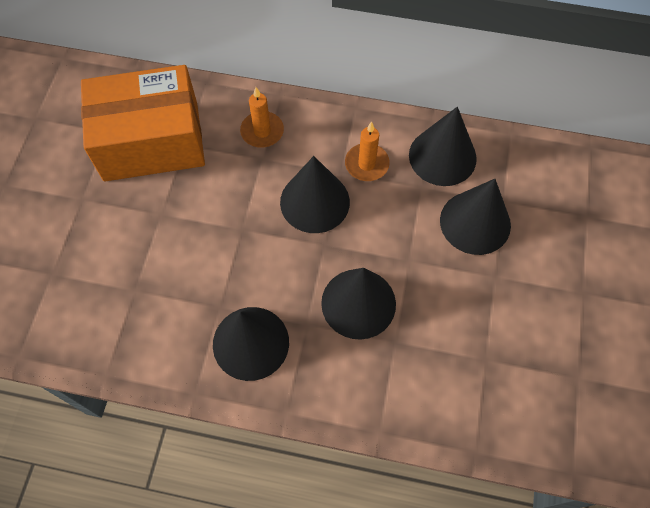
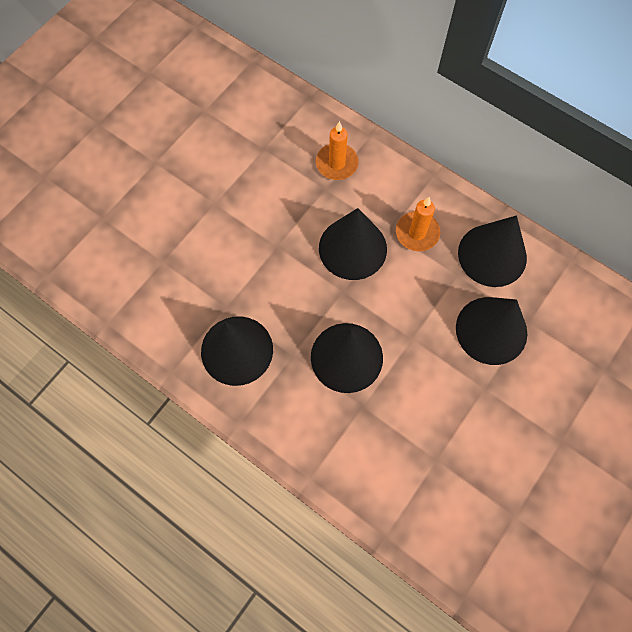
camera: 25 degrees right, 5 degrees up
(151, 141) = (236, 134): orange box -> none

